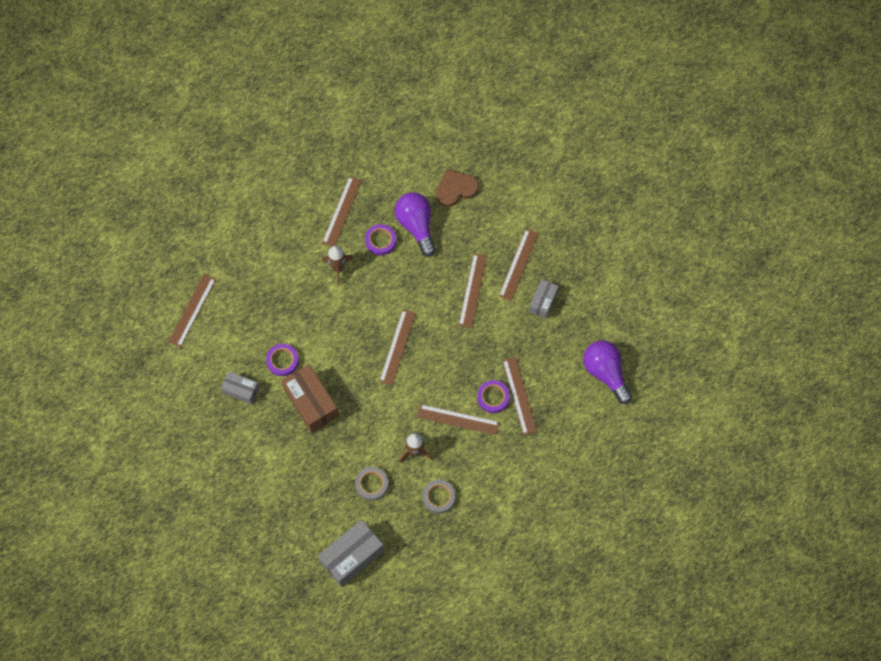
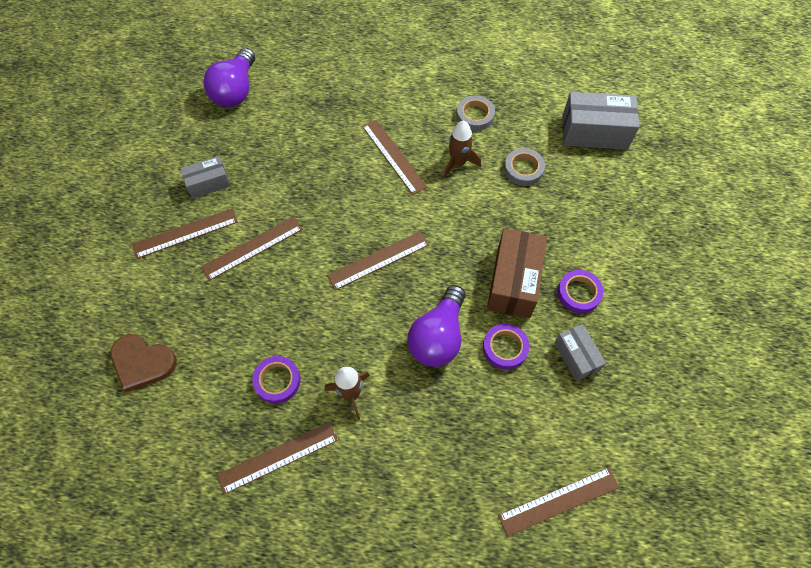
camera: 135 degrees left, 5 degrees down
(416, 226) = (225, 361): purple light bulb -> purple light bulb (438, 336)
(493, 397) = (345, 148): purple tape -> purple tape (579, 293)
(519, 395) = (322, 131): brown ruler -> none

